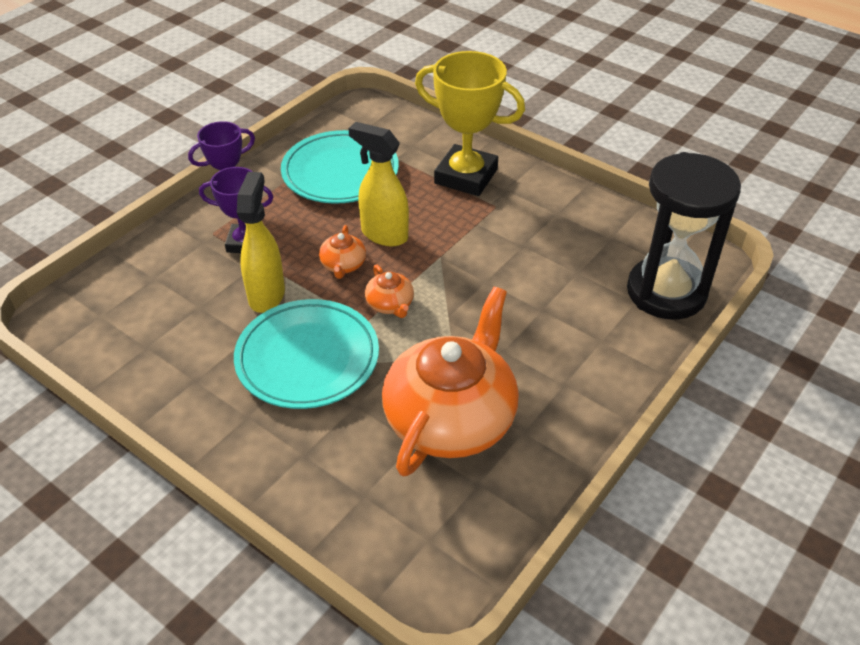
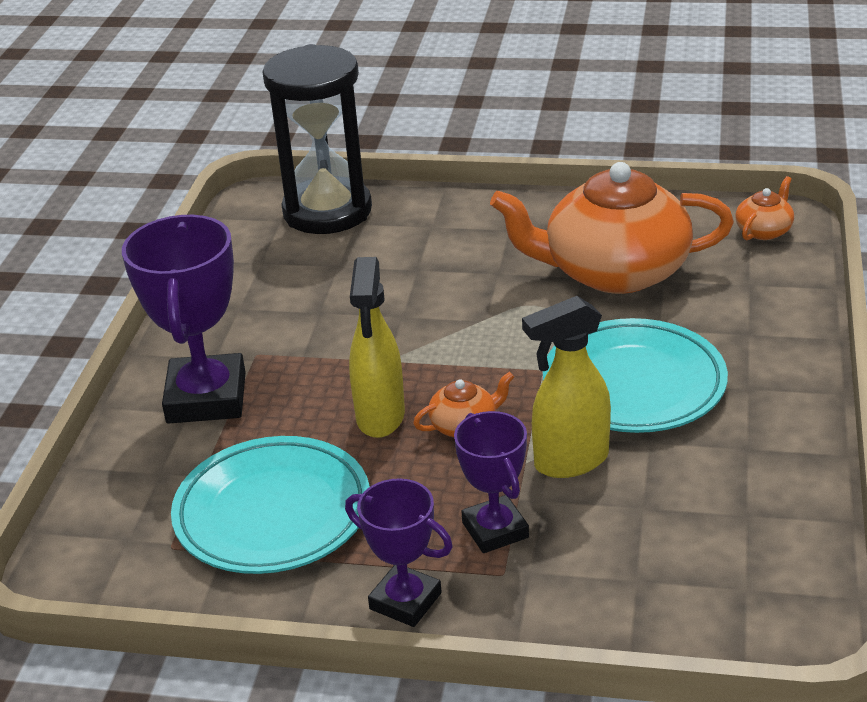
camera: 115 degrees left, 10 degrees down
(390, 304) = (498, 364): orange teapot -> orange teapot (764, 230)
(466, 176) = (207, 398): yellow trophy -> purple trophy

